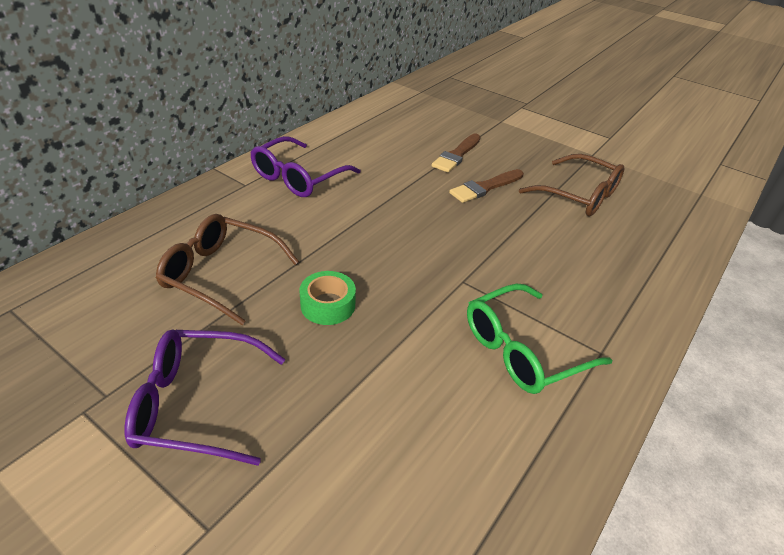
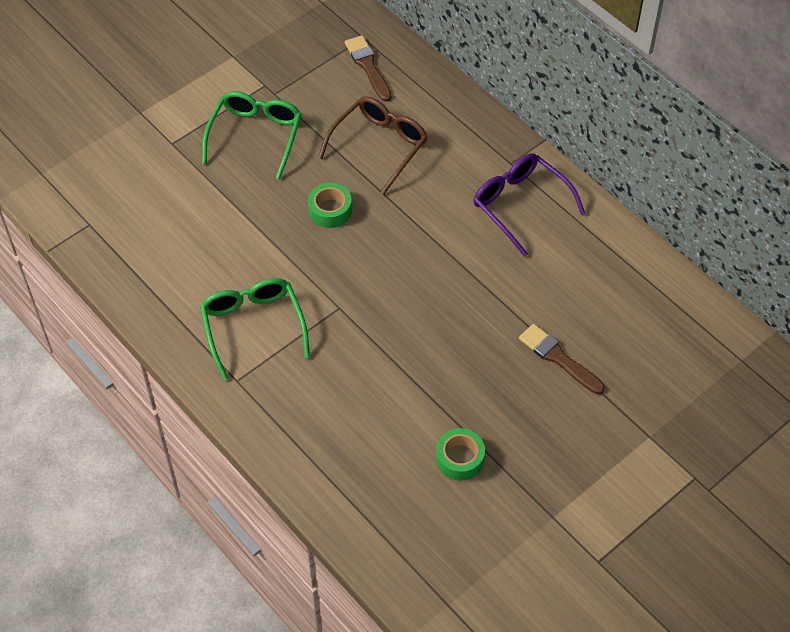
camera: 105 degrees right, 15 degrees up
(196, 404) = (255, 136): purple glasses -> green glasses
(485, 187) = (485, 367): brown brush -> brown brush (368, 66)
(579, 195) = (459, 458): brown glasses -> green tape

